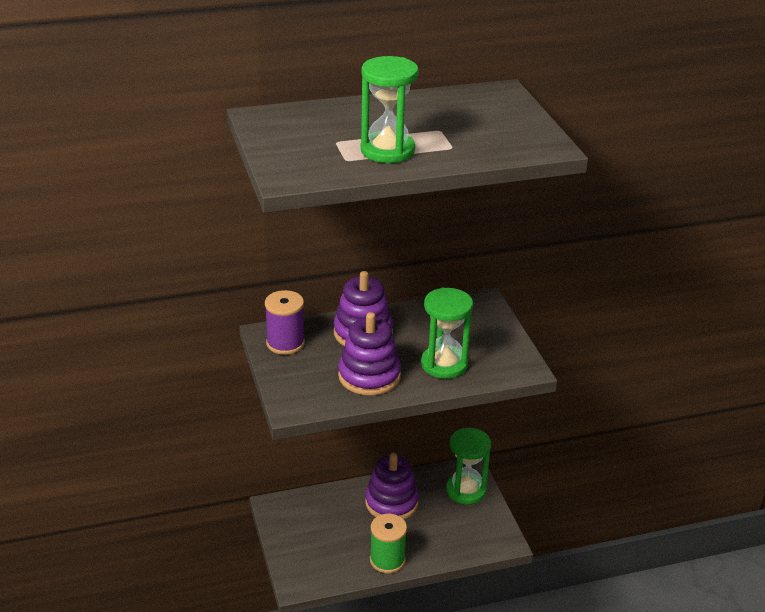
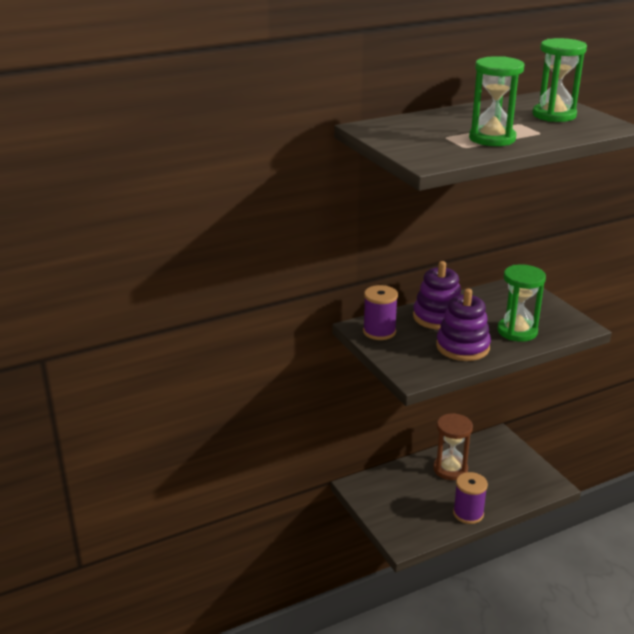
camera: 10 degrees left, 5 degrees down
(387, 560) = (468, 513): green spool -> purple spool
(391, 503) = (450, 469): purple stacking toy -> brown hourglass
(466, 490) = (505, 451): green hourglass -> green hourglass (554, 115)

